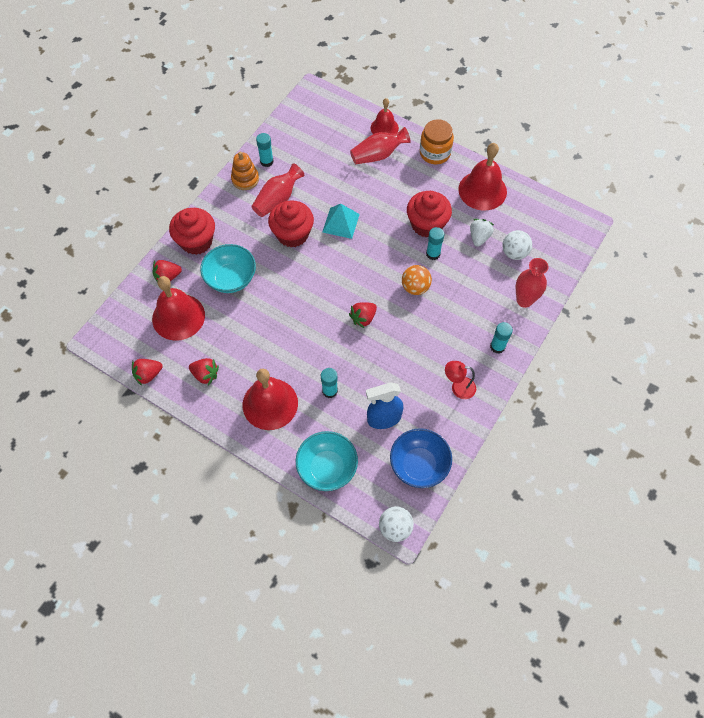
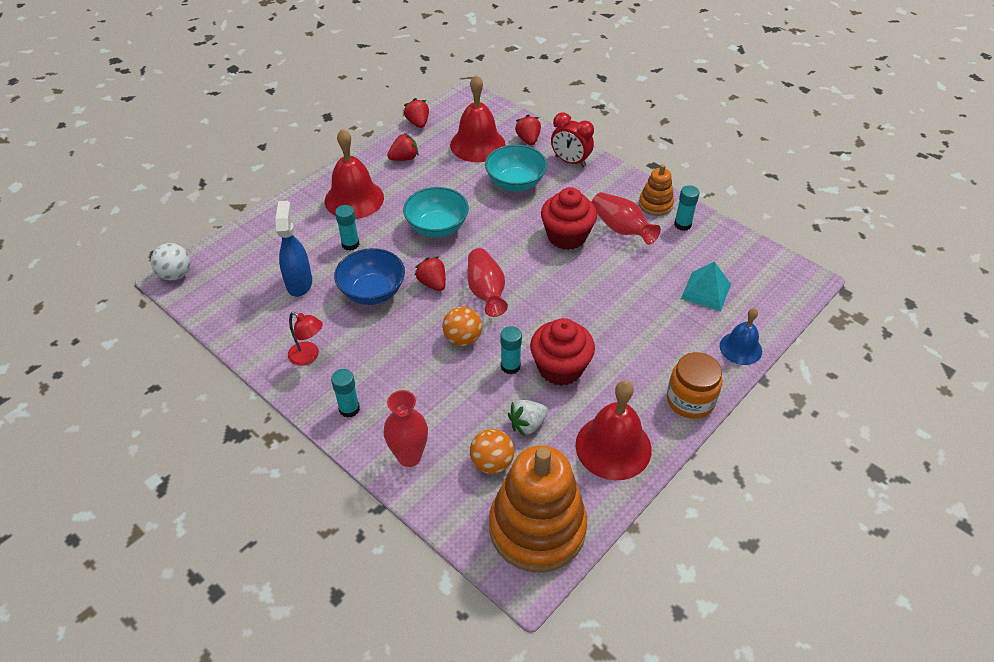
camera: 100 degrees right, 15 degrees down
(196, 241) = (570, 161): red cupcake -> red clock
(205, 375) = (404, 158): red strawberry -> red strawberry turned 150 degrees counterclockwise
(327, 468) = (265, 232): turquoise bowl -> turquoise bowl (437, 227)
(341, 223) = (577, 281): turquoise pyramid -> turquoise pyramid (706, 291)
(378, 155) = (688, 334): red vase -> red vase (486, 292)
(384, 128) = (740, 348): red bell -> blue bell
(419, 465) = (232, 304): blue bowl -> blue bowl (372, 292)
(458, 387) = (309, 356): red lamp -> red lamp turned 105 degrees clockwise
(479, 237) = (527, 424): white strawberry -> white strawberry turned 120 degrees clockwise
(514, 253) = (492, 463): white ball -> orange ball
(551, 223) = (537, 528): none -> orange stacking toy

